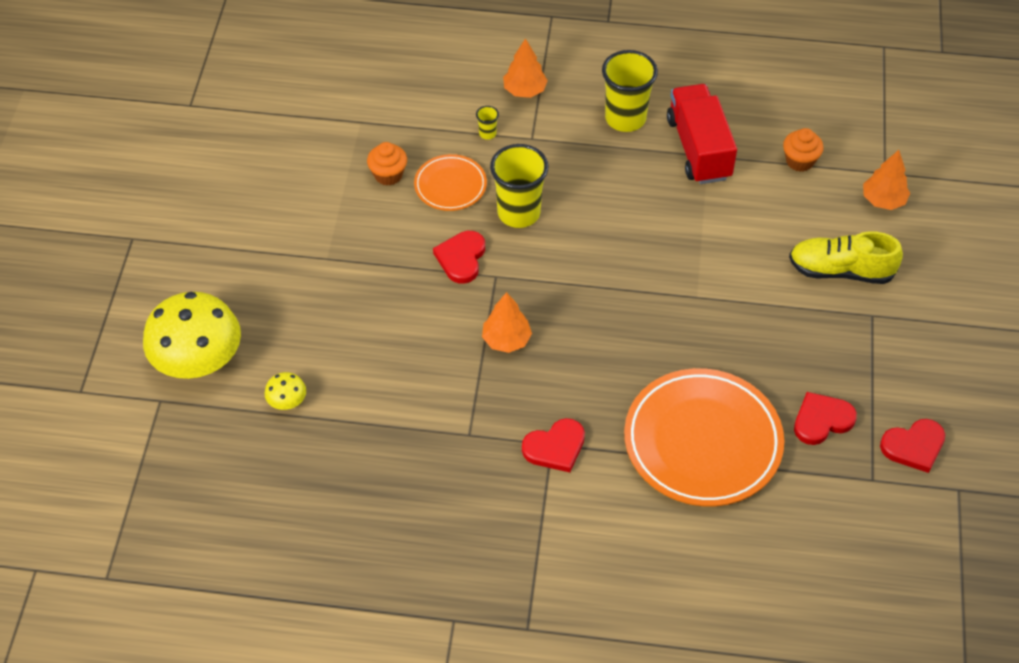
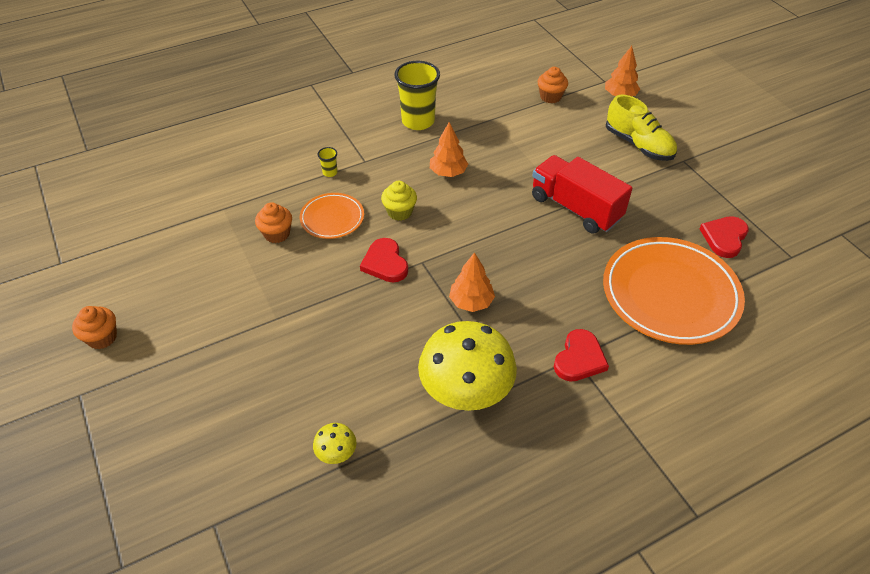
camera: 35 degrees left, 5 degrees down
(179, 196) = (102, 337): none -> orange cupcake
(198, 361) = (225, 466): yellow mushroom -> yellow mushroom (466, 390)
(518, 213) = (399, 212): yellow cup -> yellow cupcake
(524, 90) = (332, 135): orange tree -> orange tree (448, 172)
(698, 149) = (482, 117): red truck -> red truck (575, 208)
(840, 270) = (638, 145): yellow shoe -> yellow shoe turned 105 degrees counterclockwise
(913, 446) = (790, 223): red heart -> none

